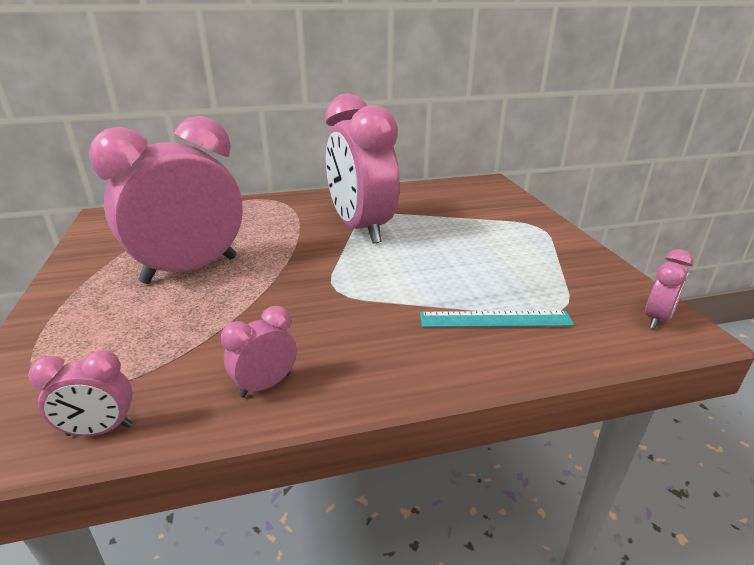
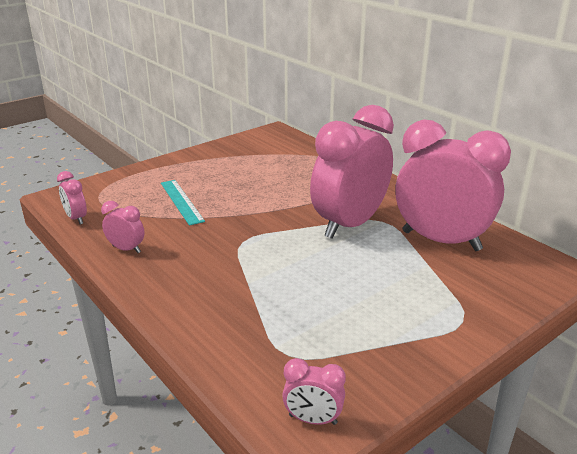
camera: 65 degrees right, 0 degrees up
(190, 270) = (229, 184): pink clock -> pink clock (441, 241)
(495, 319) = (249, 320): turquoise ruler -> turquoise ruler (181, 201)

